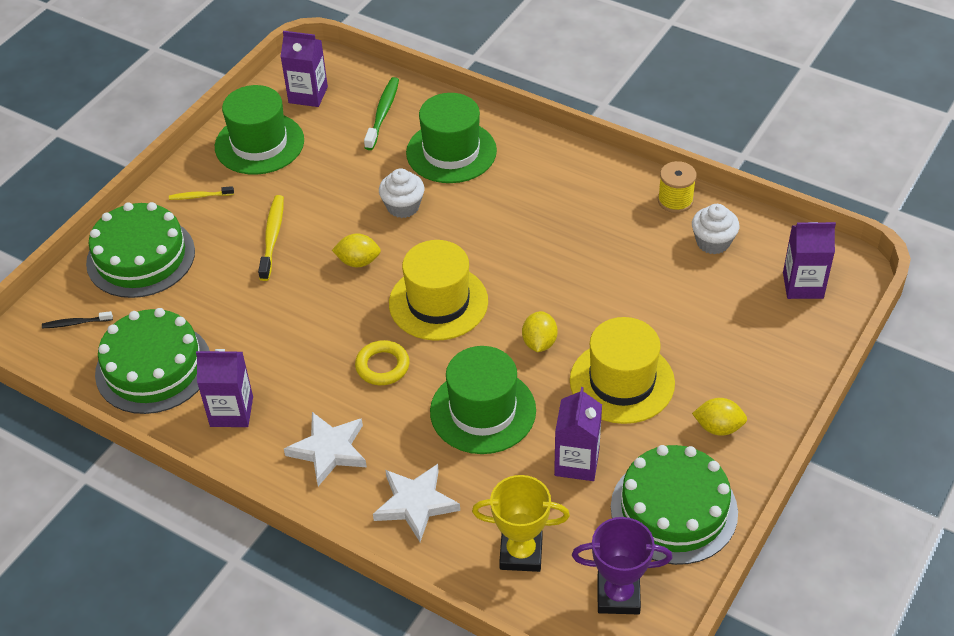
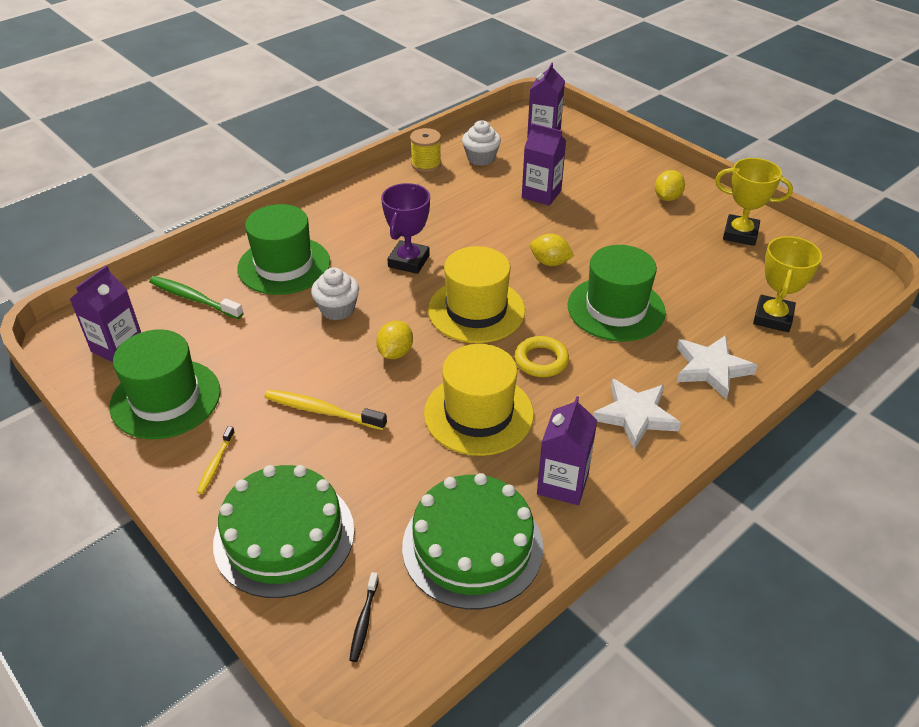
camera: 75 degrees left, 5 degrees down
(577, 462) = (685, 270): purple carton -> purple carton (541, 194)
(618, 595) = (818, 277): purple trophy -> purple trophy (409, 261)
(622, 382) = (608, 230): yellow hat -> yellow hat (478, 414)
(674, 509) = (740, 234): green cake -> yellow trophy

